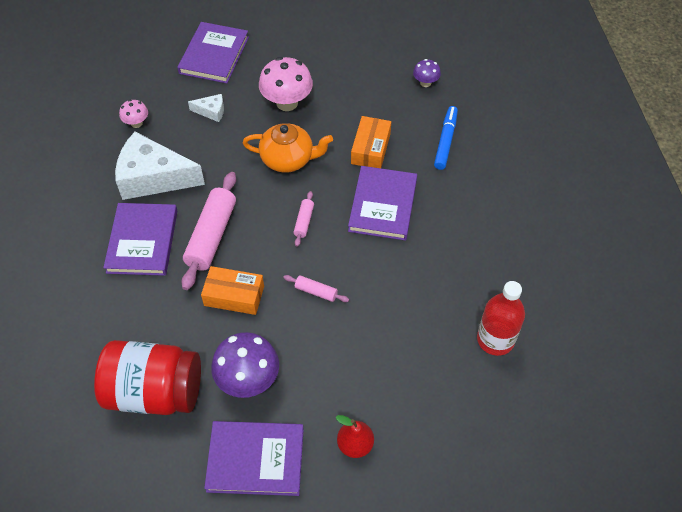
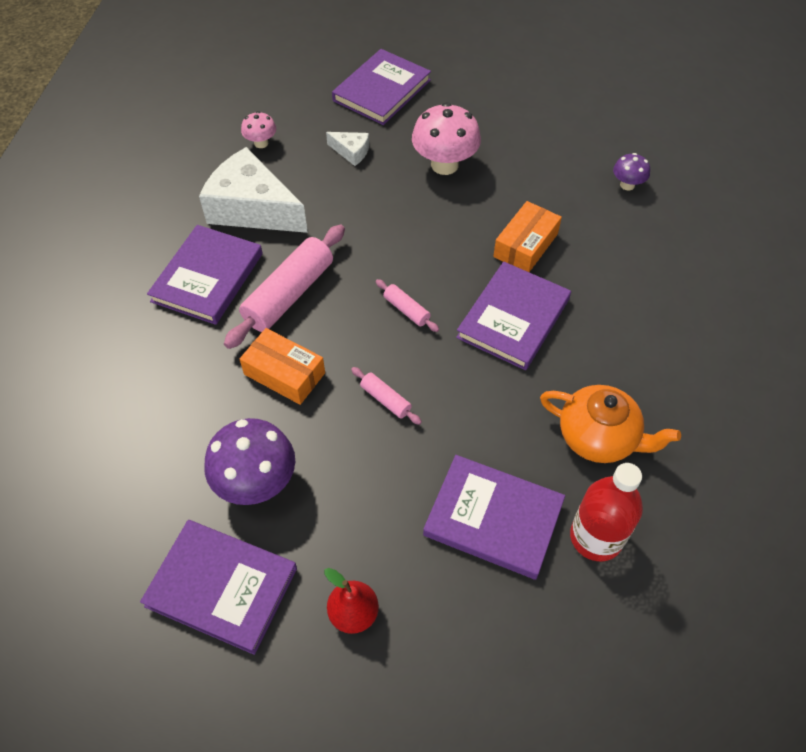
camera: 20 degrees right, 0 degrees up
(154, 391) = (141, 459): red jar -> none
(288, 159) = (419, 230): orange teapot -> orange teapot (599, 437)
(304, 222) = (406, 310): pink rolling pin -> pink rolling pin turned 75 degrees counterclockwise
(423, 350) = (493, 518): none -> purple book
(445, 141) = (626, 262): blue marker -> none

